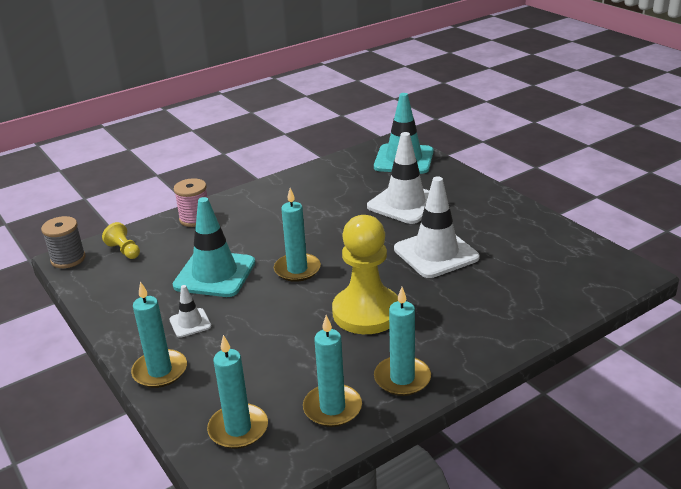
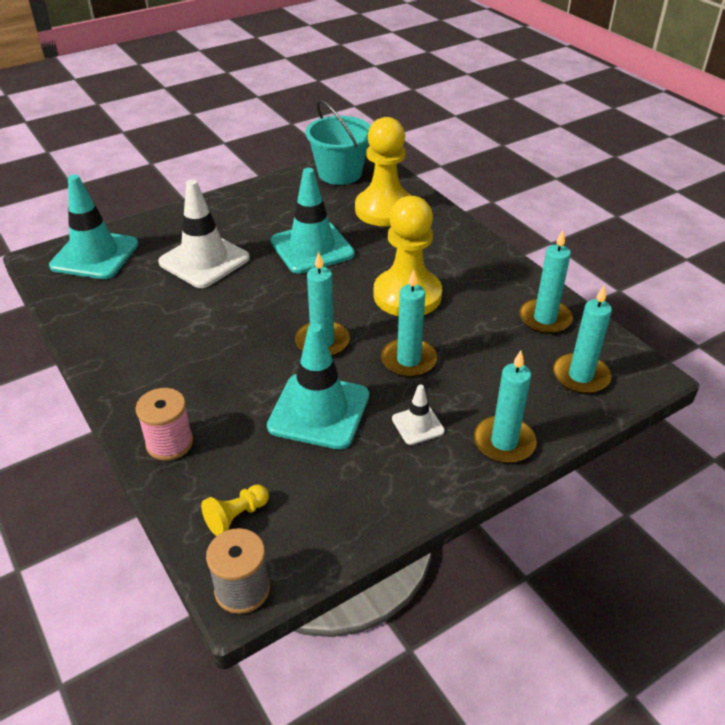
camera: 90 degrees left, 10 degrees up
(402, 378) = (502, 279): turquoise candle -> turquoise candle (408, 360)
(436, 253) = (312, 248): white traffic cone -> turquoise traffic cone
(521, 292) = (384, 210): none -> yellow pawn
(586, 259) = (340, 173): none -> turquoise bucket

